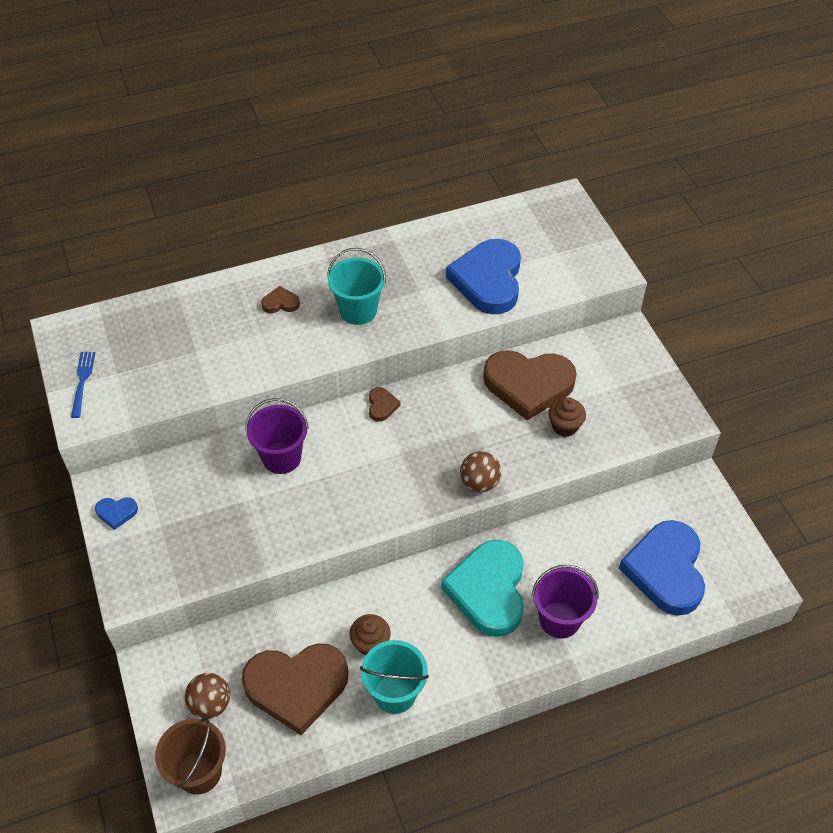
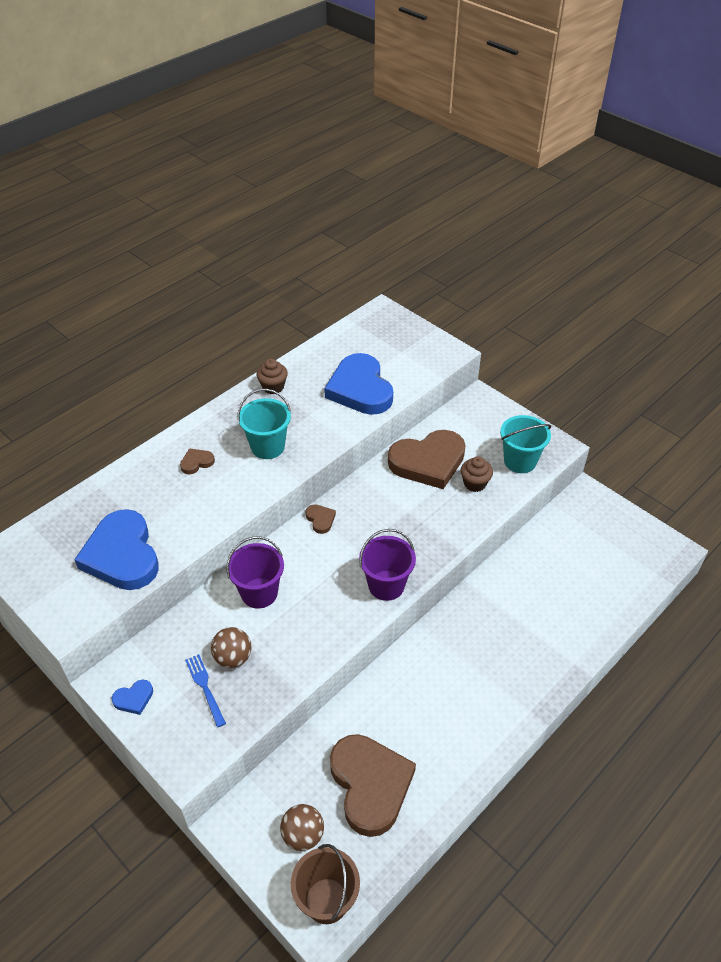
camera: 25 degrees left, 5 degrees down
(82, 381) = (48, 591): blue fork -> blue fork (205, 687)
(296, 687) = (370, 785): brown heart -> brown heart turned 75 degrees counterclockwise
(370, 643) = (411, 720): brown cupcake -> brown cupcake (273, 387)
(395, 693) = (455, 753): turquoise bucket -> turquoise bucket (520, 461)
(479, 483) = (435, 551): brown ball -> brown ball (233, 657)
(488, 590) = (480, 637): turquoise heart -> none
(559, 619) = (548, 637): purple bucket -> purple bucket (386, 585)
(666, 570) = (602, 567): blue heart -> blue heart (122, 555)

